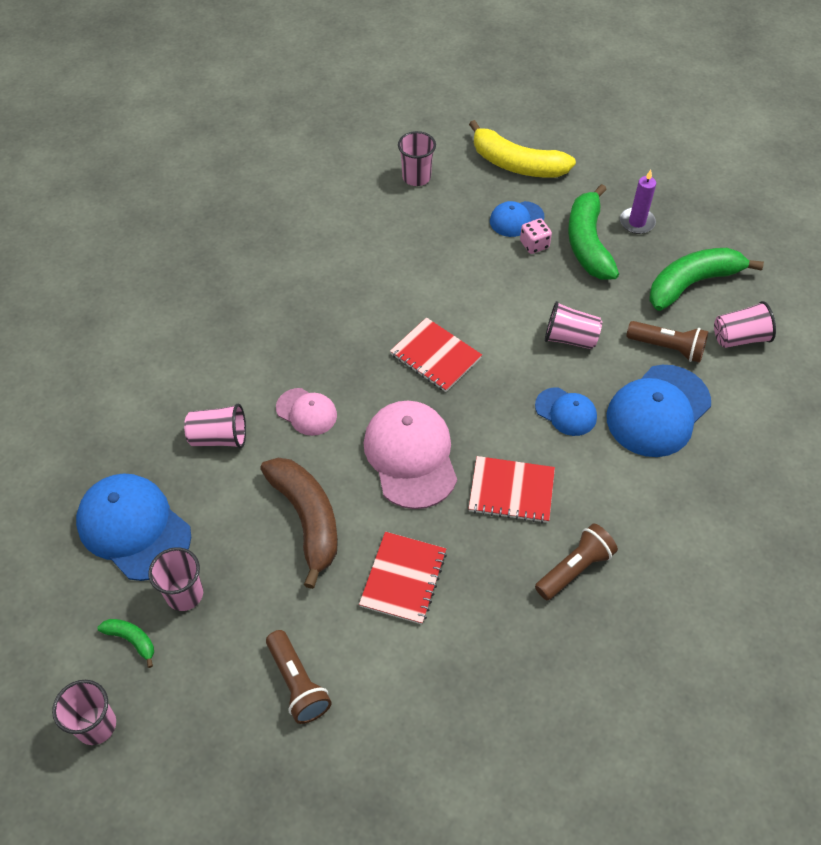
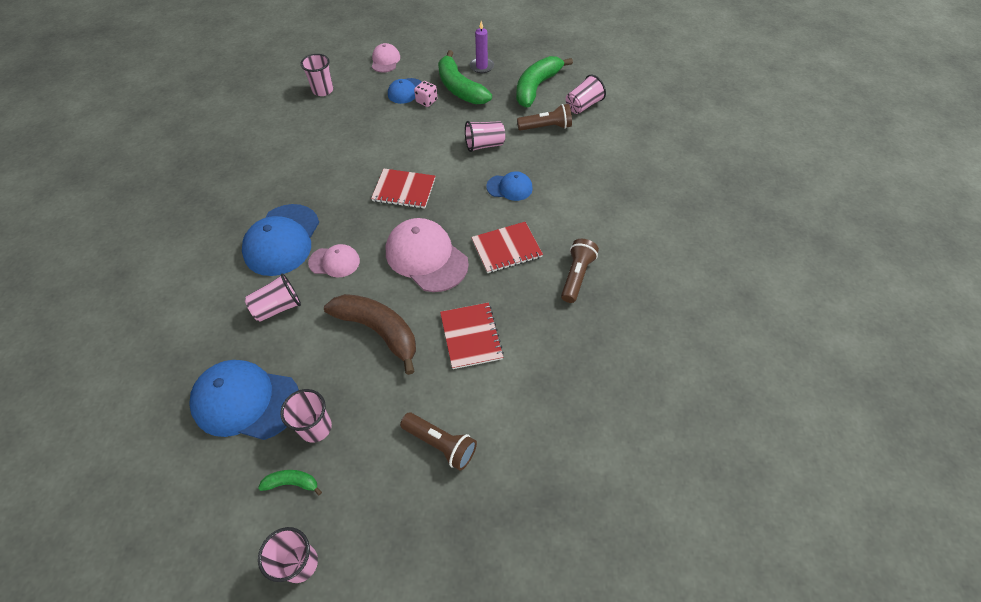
camera: 30 degrees left, 0 degrees up
(516, 164) = (385, 60): yellow banana -> pink cap
(658, 411) = (564, 164): blue cap -> blue cap (282, 240)

